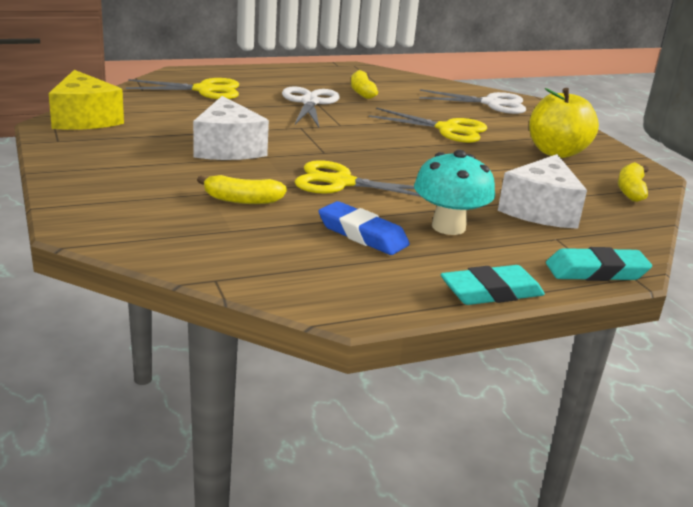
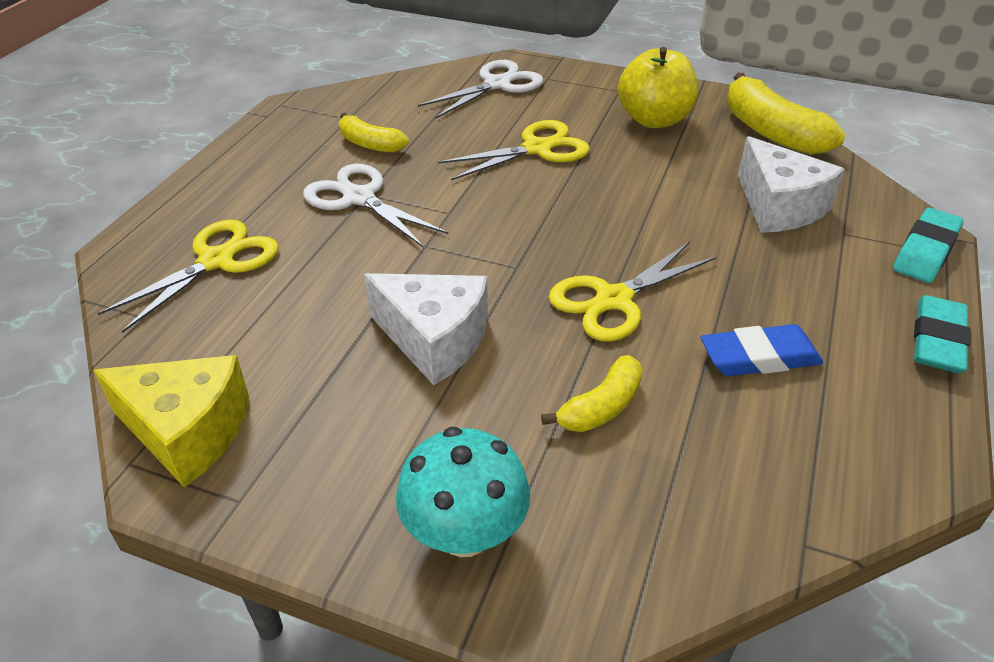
camera: 45 degrees left, 15 degrees up
(448, 227) = (778, 286): turquoise mushroom -> turquoise mushroom (464, 533)
(630, 190) = (770, 132): yellow banana -> yellow banana, size x1.73

